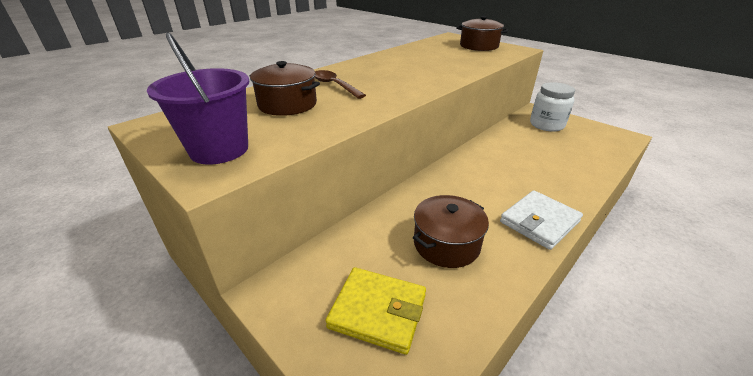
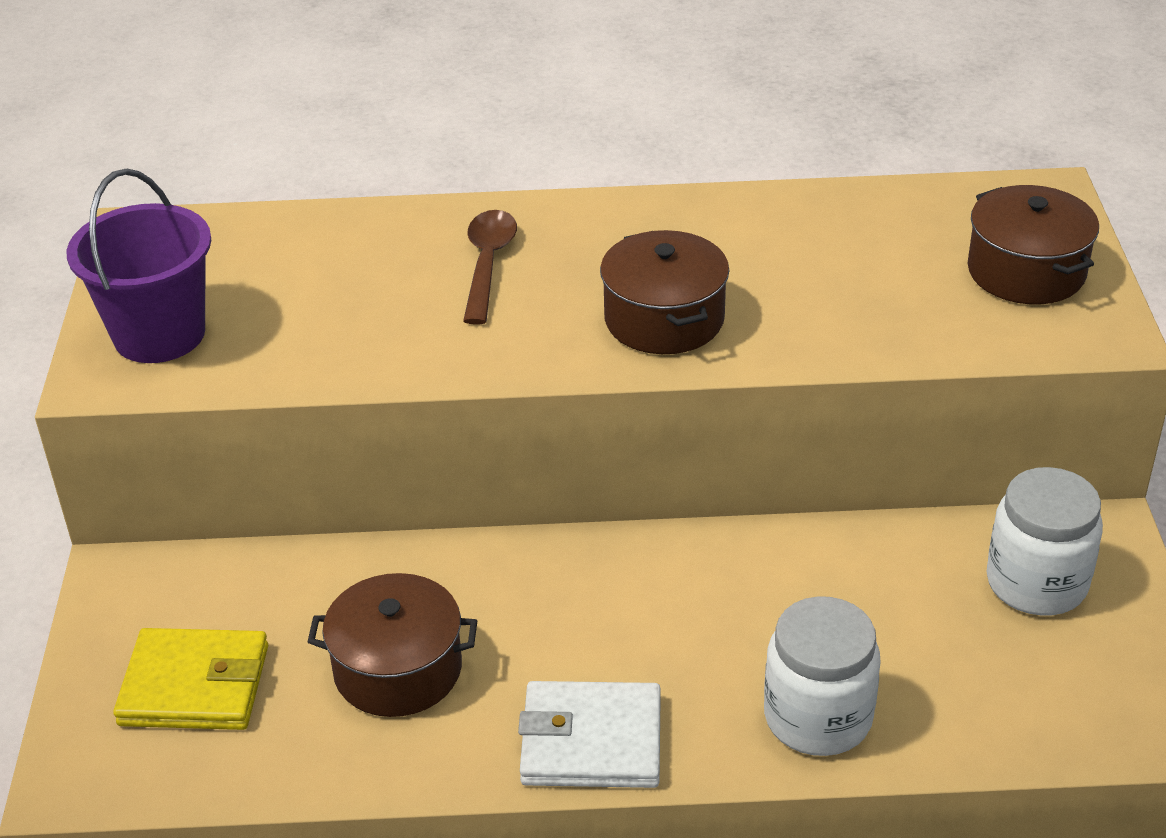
camera: 45 degrees right, 5 degrees up
(287, 104) = (351, 279): brown pot -> brown pot (664, 319)
(378, 311) = (195, 685): yellow wallet -> yellow wallet turned 60 degrees counterclockwise
(571, 177) = (818, 717): none -> white jar

